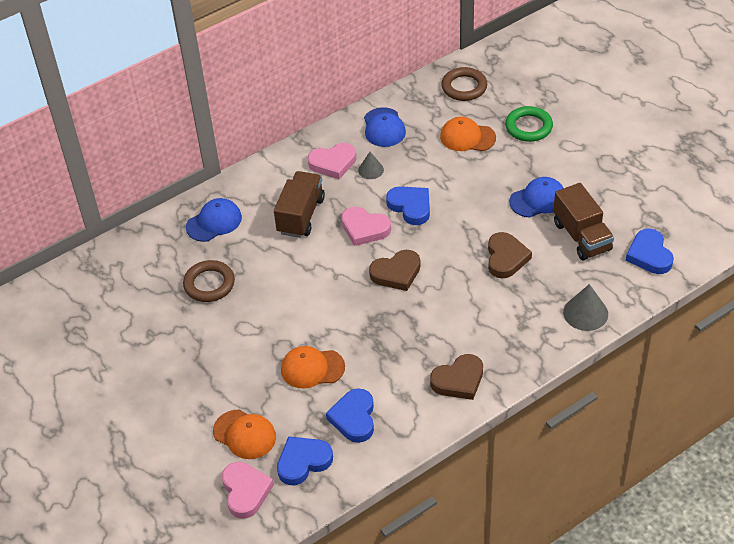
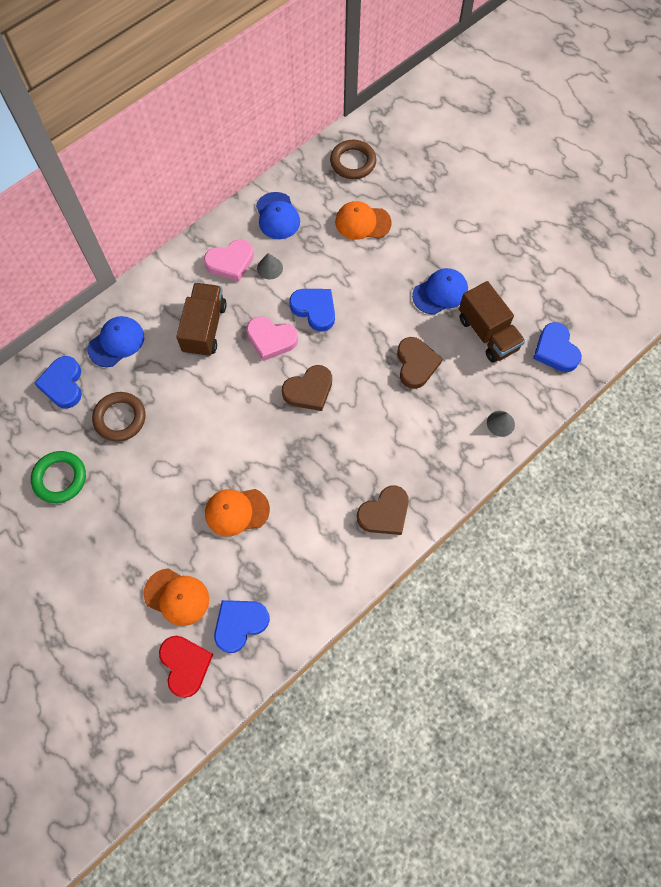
camera: 10 degrees left, 20 degrees up
(245, 491) = (185, 665): pink heart -> red heart
(354, 418) = (285, 567): blue heart -> blue heart (63, 384)
(528, 127) = (422, 206): green ring -> green ring (60, 478)
(585, 313) = (500, 423): grey cone -> grey cone, size x0.64

